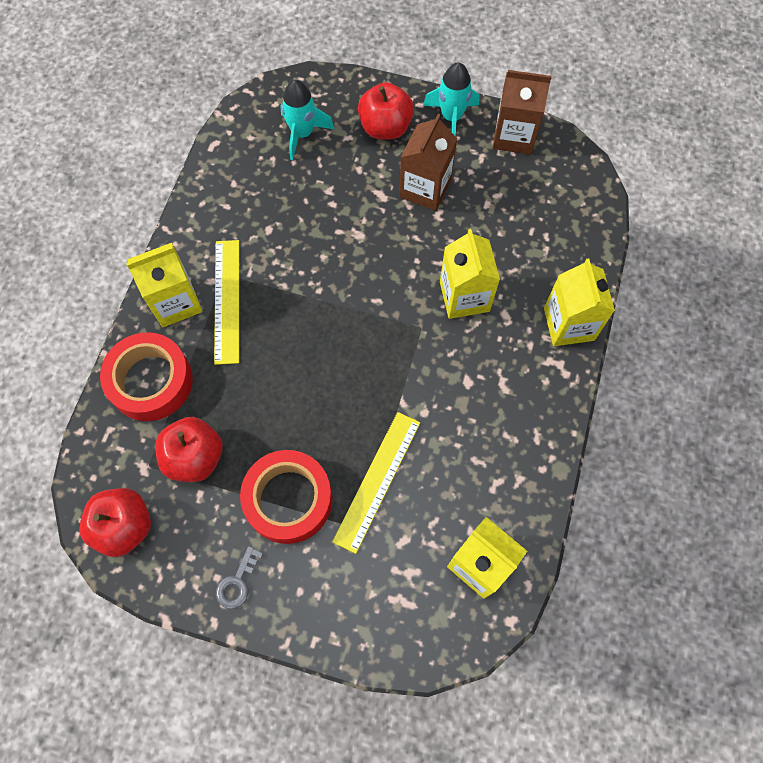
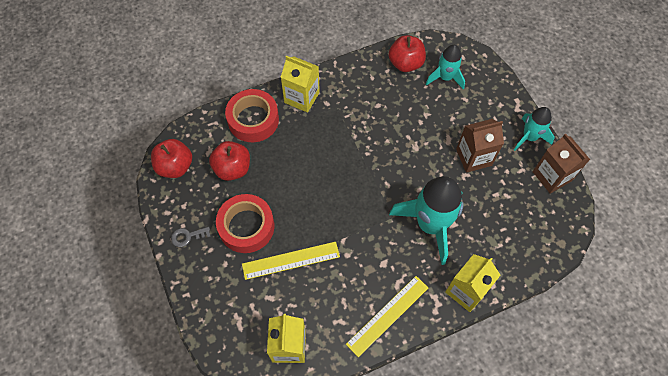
camera: 50 degrees right, 5 degrees down
(227, 301) = (323, 118): yellow ruler -> yellow ruler (387, 315)
(385, 127) = (489, 111): red apple -> red apple (405, 63)
(464, 296) = (430, 224): yellow carton -> turquoise rocket

